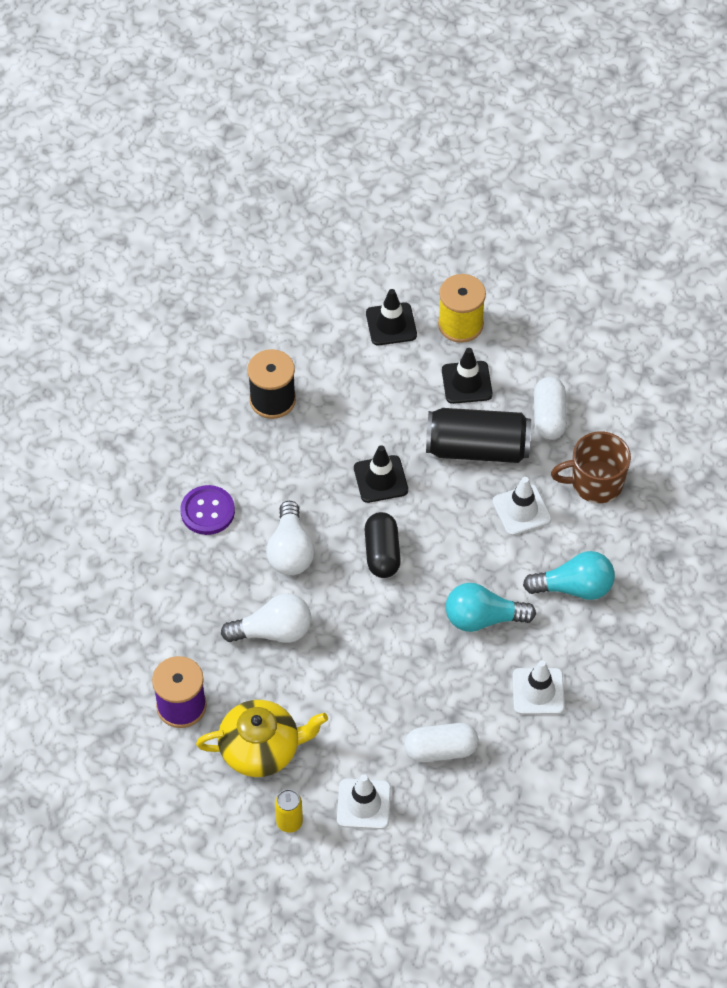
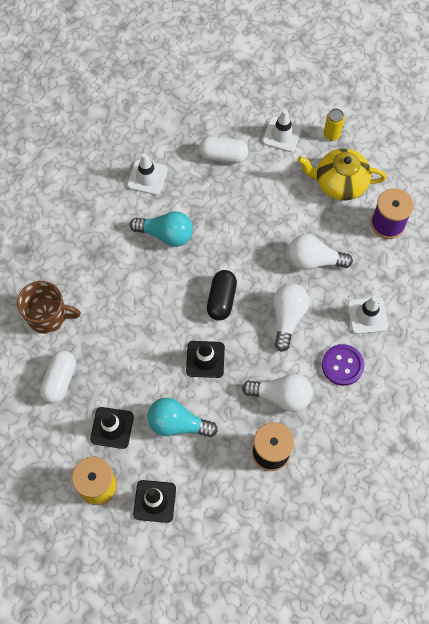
camera: 165 degrees left, 10 degrees up
(275, 460) = (281, 396): none -> white light bulb
(477, 448) = (124, 367): black can -> none
(521, 510) = (110, 308): white traffic cone -> white traffic cone (367, 315)
(574, 587) = (95, 241): turquoise light bulb -> turquoise light bulb (177, 424)

